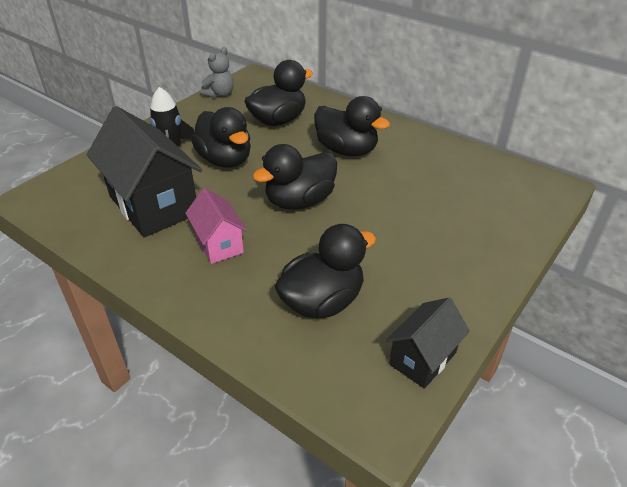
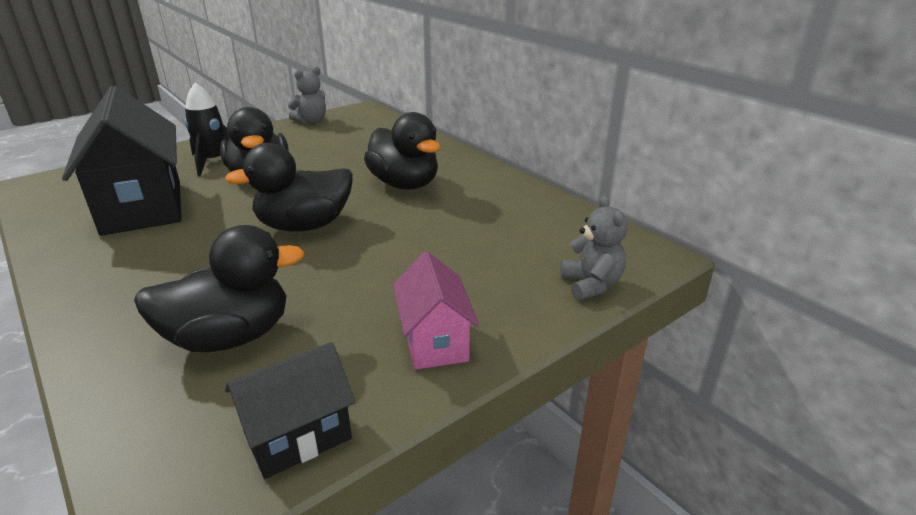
camera: 15 degrees right, 10 degrees down
(219, 244) = (172, 254): pink house -> pink house (435, 341)
(278, 120) = (352, 149): black duck -> none
(530, 216) = (591, 284): none -> grey teddy bear

